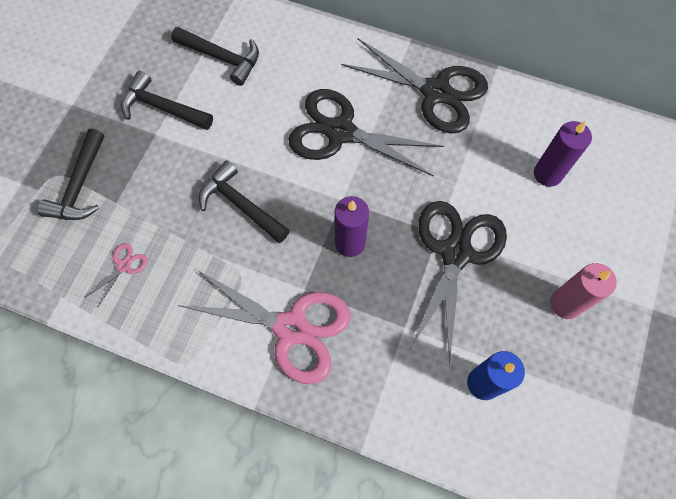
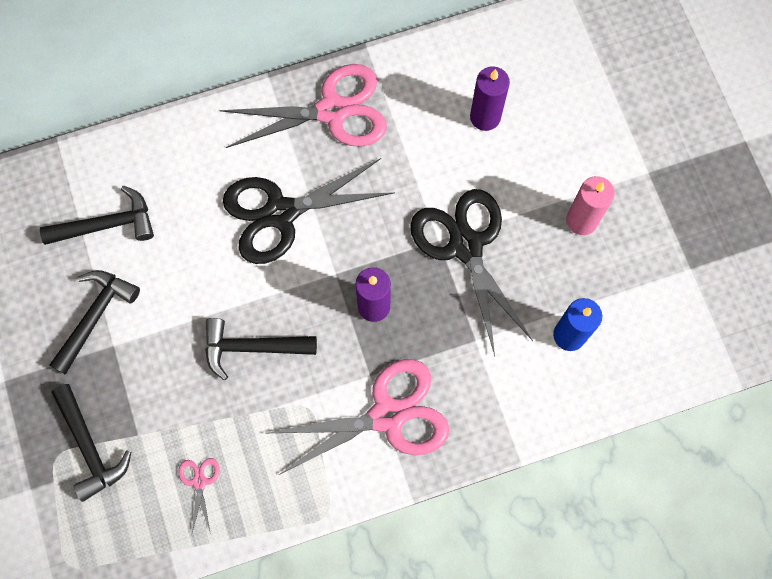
camera: 40 degrees left, 5 degrees up
(162, 107) = (95, 316): black hammer -> black hammer turned 135 degrees clockwise
(435, 92) = (332, 111): black scissors -> pink scissors

